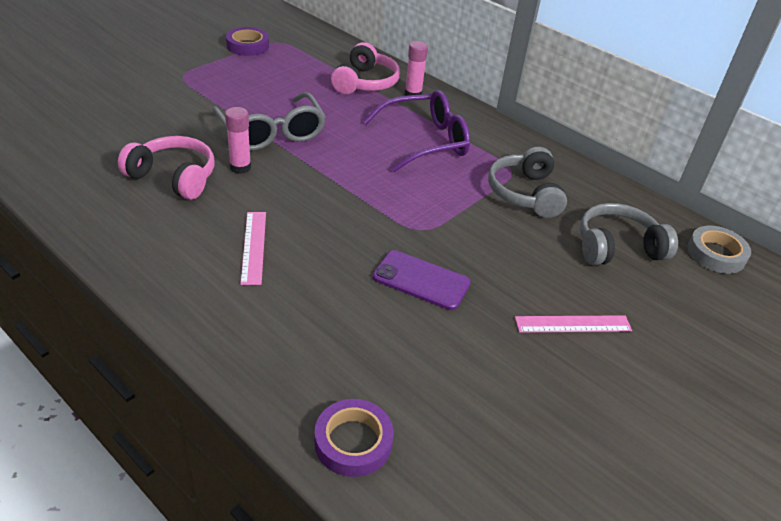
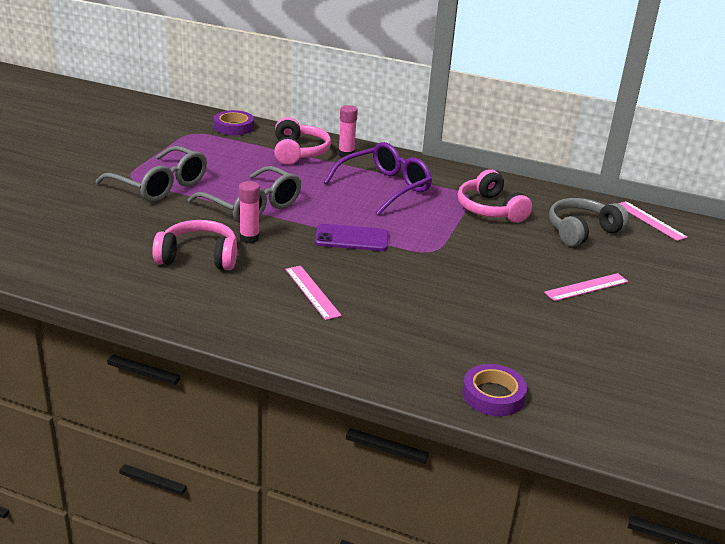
camera: 20 degrees left, 10 degrees down
(202, 91) = (160, 185): none -> grey glasses
(247, 46) = (168, 141): purple tape -> purple tape (233, 127)
(421, 280) = (459, 285): purple phone -> purple phone (351, 238)
(525, 193) = (490, 209): grey headphones -> pink headphones
(716, 254) = (650, 220): grey tape -> pink ruler

